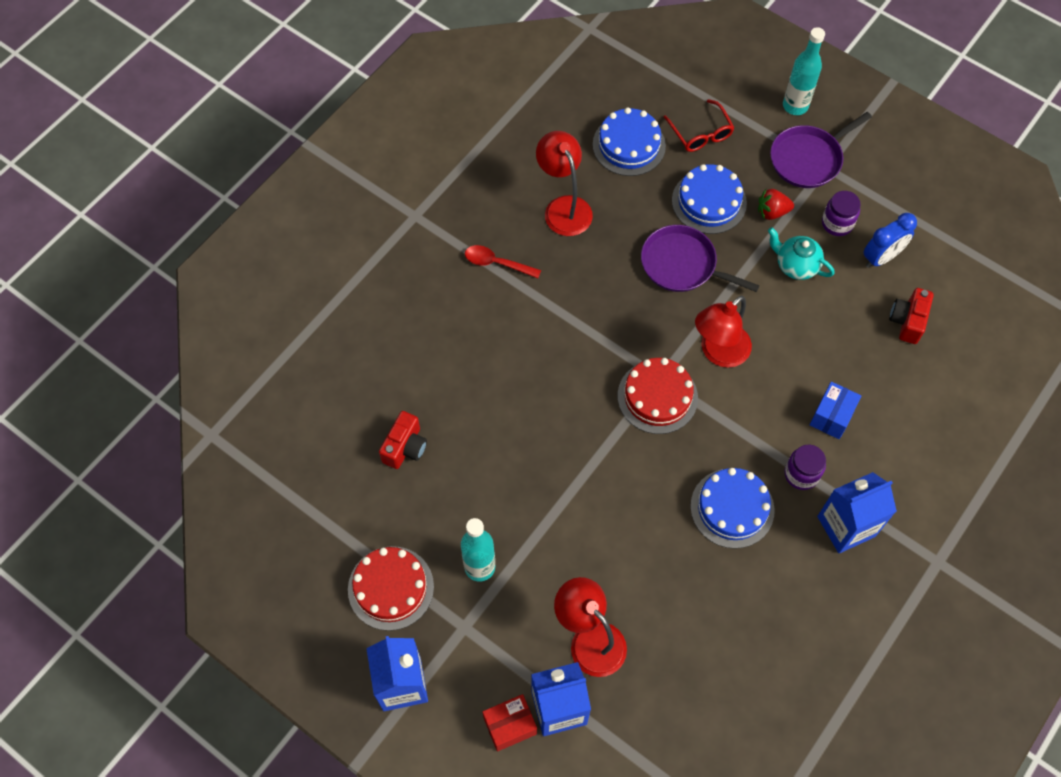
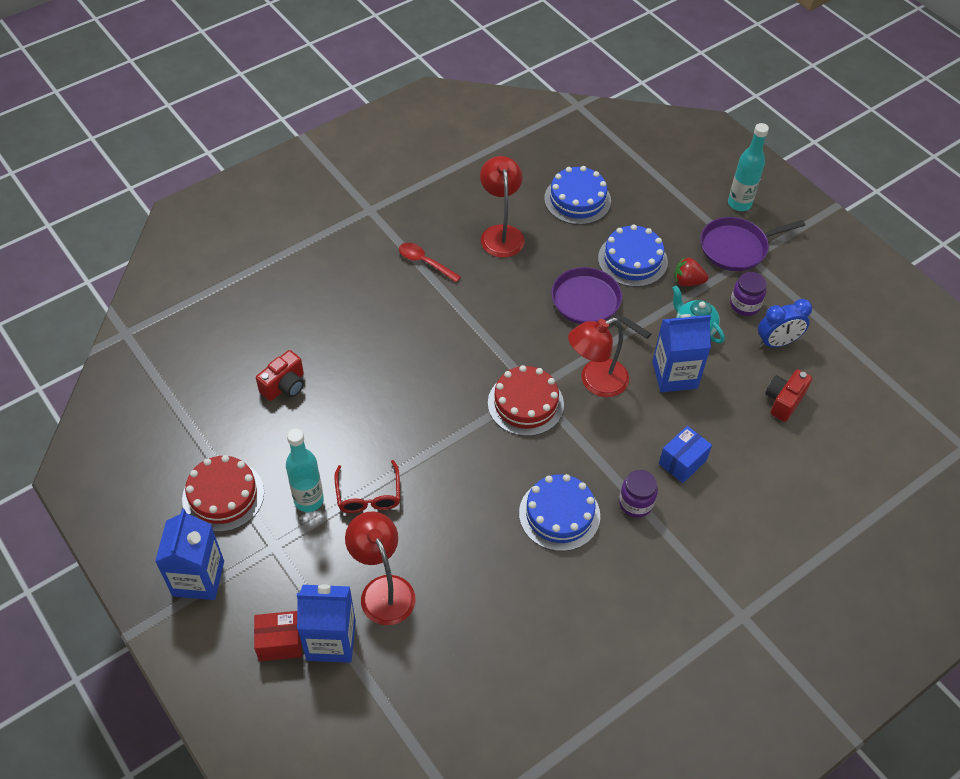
camera: 15 degrees right, 10 degrees down
(700, 133) = (645, 205): red glasses -> red glasses (368, 494)
(846, 526) = (662, 560): blue carton -> blue carton (674, 375)

